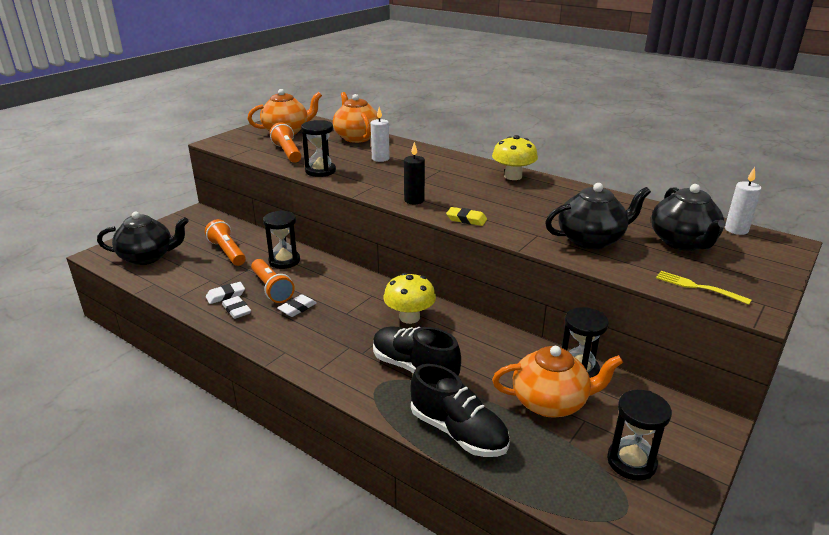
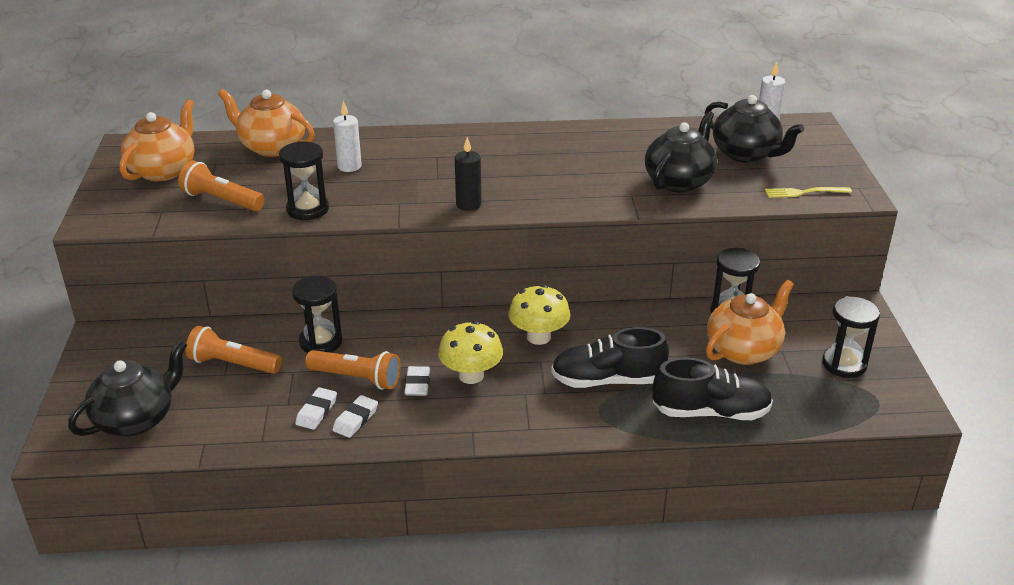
camera: 40 degrees left, 5 degrees up
(236, 310) = (355, 419): white eraser -> white eraser turned 75 degrees counterclockwise
(466, 219) = (549, 205): yellow eraser -> none
(513, 176) = (520, 137): yellow mushroom -> yellow mushroom (471, 375)

